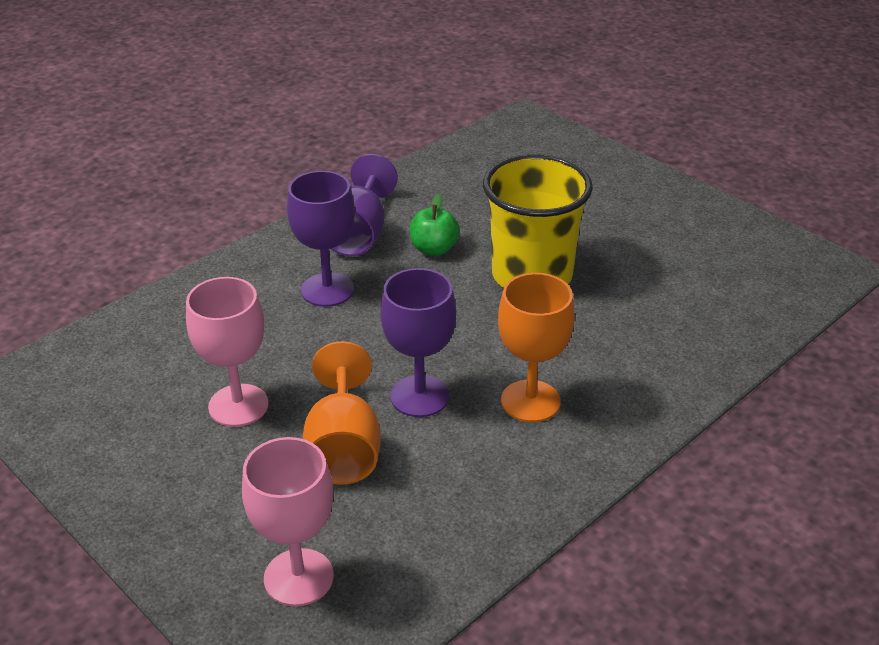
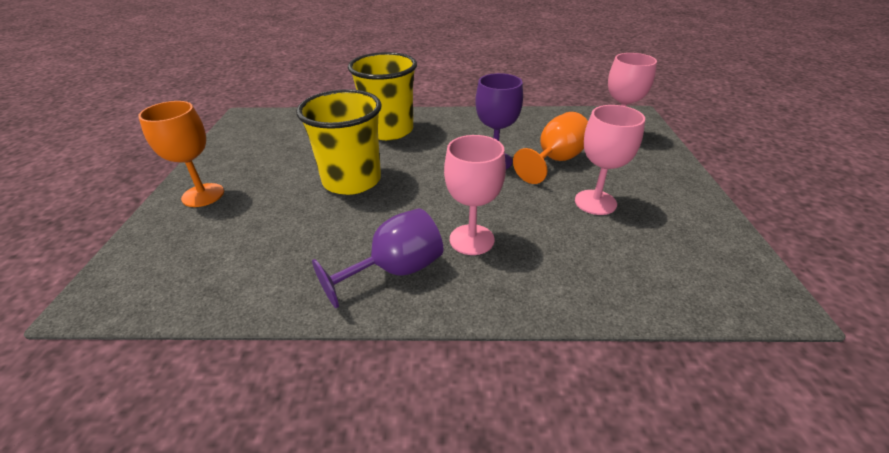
camera: 135 degrees left, 0 degrees up
(327, 290) = (471, 239): purple goblet -> pink goblet
(434, 249) = (369, 226): green apple -> none
(530, 401) = (450, 138): orange goblet -> orange goblet (203, 195)
(627, 362) = (389, 130): none -> yellow cup

